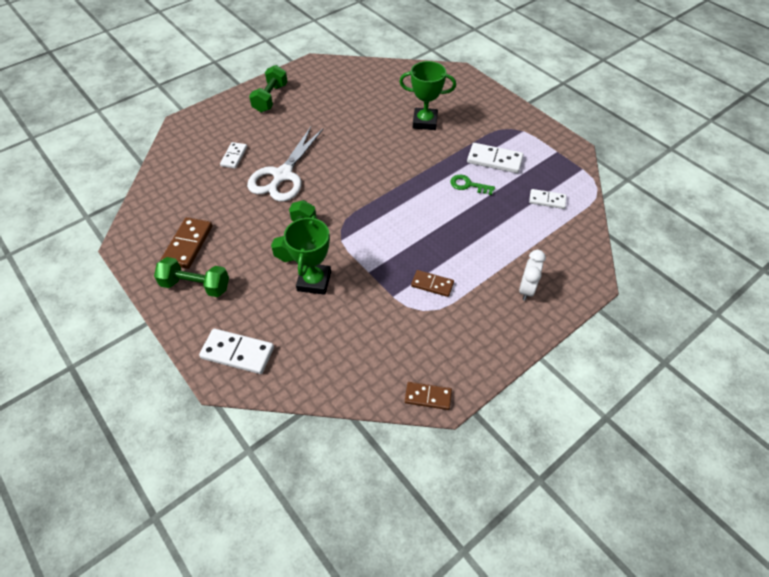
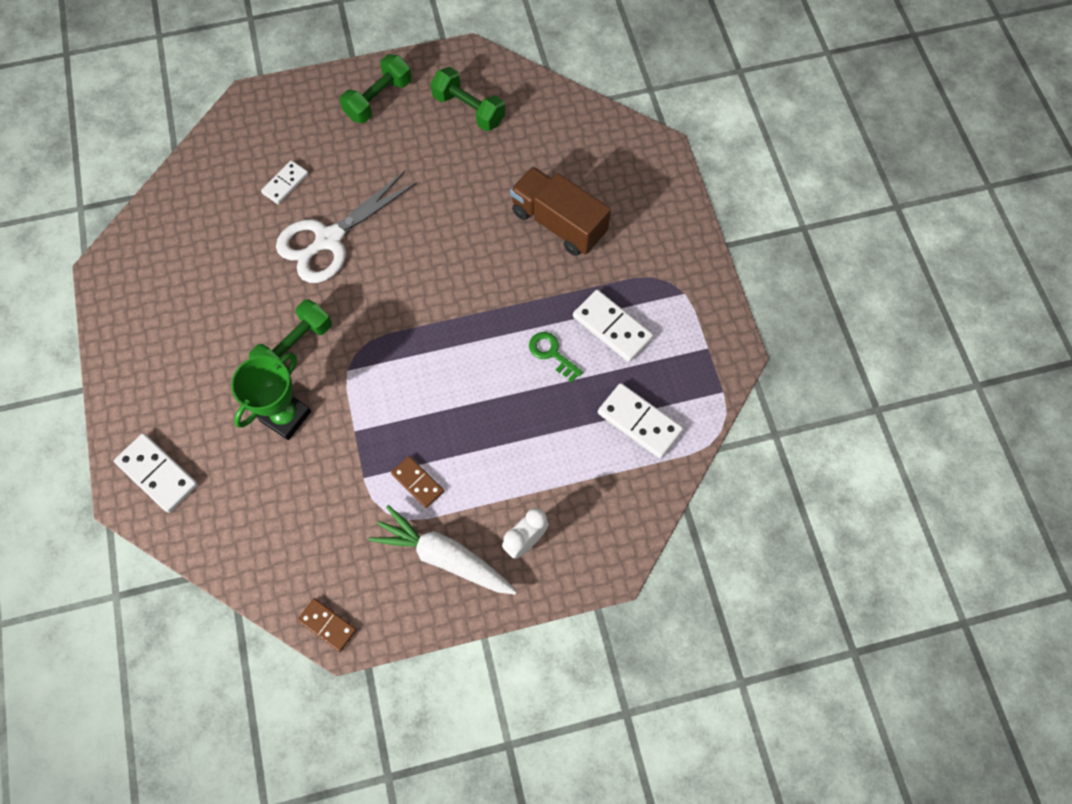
camera: 25 degrees right, 15 degrees up
(188, 244) = (171, 300): brown domino -> none
(195, 286) = (154, 363): green dumbbell -> green dumbbell (468, 110)
(425, 122) = (558, 223): green trophy -> brown truck
(480, 320) = (444, 556): none -> white carrot
(547, 200) = (639, 422): white domino -> white domino, size x1.56

